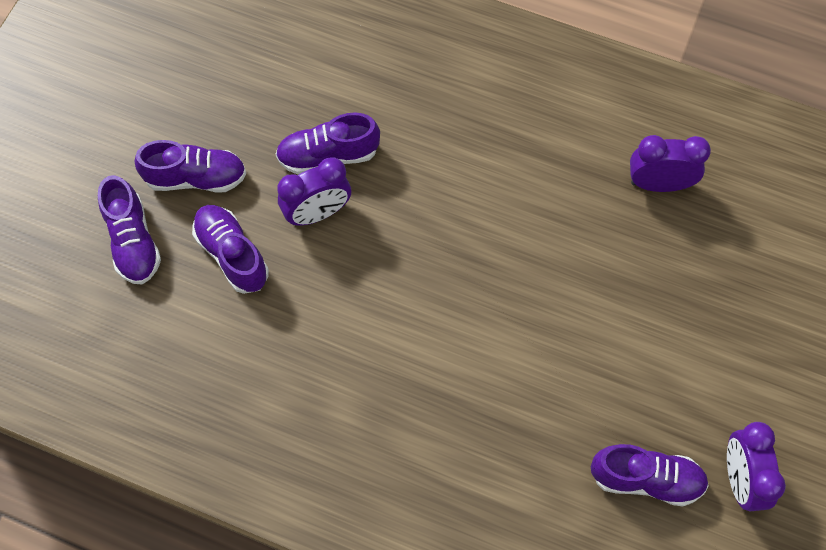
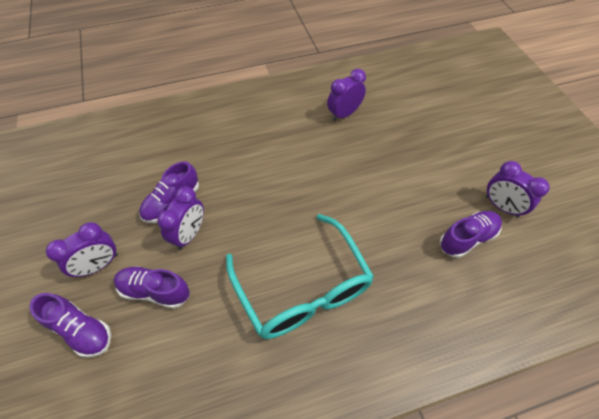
camera: 40 degrees left, 10 degrees down
(196, 178) = (99, 265): purple shoe -> purple clock
(390, 376) = (302, 287): none -> turquoise glasses

